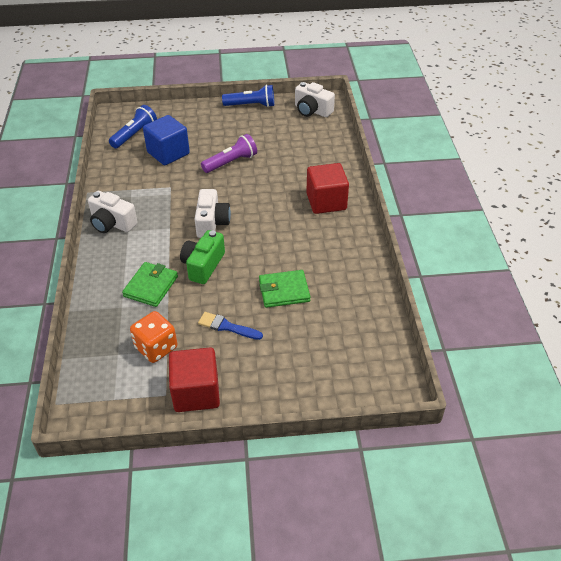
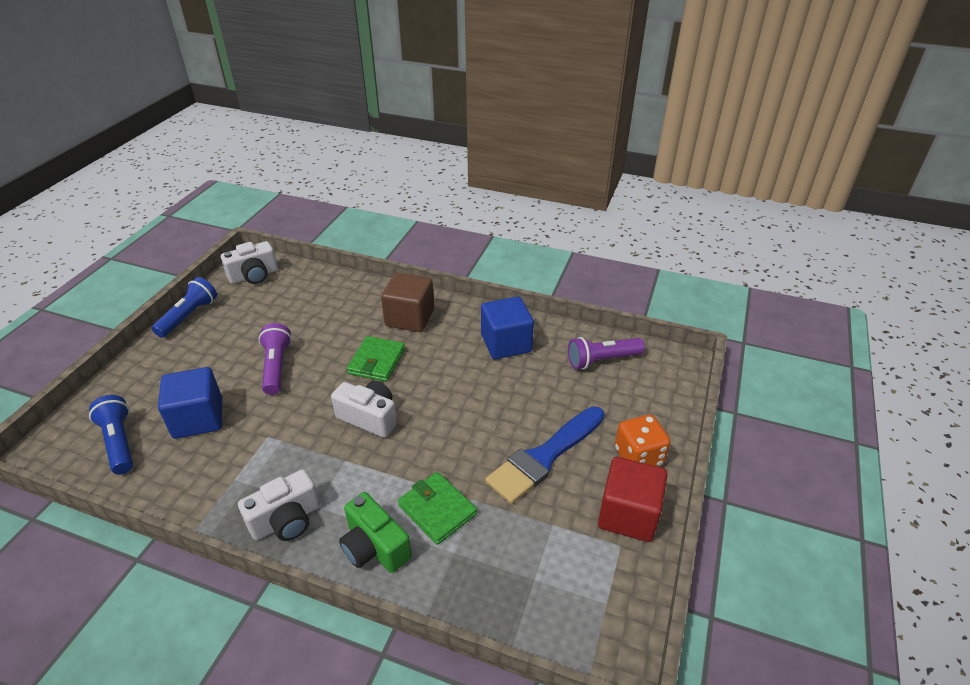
camera: 65 degrees left, 5 degrees down
(156, 348) = (543, 534): orange dice -> orange dice (638, 457)
(203, 265) = (435, 448): green camera -> green camera (374, 547)
(227, 327) = (544, 457): blue brush -> blue brush, size x1.89
(284, 291) = (518, 393): green wallet -> green wallet (377, 361)
(326, 202) = (410, 318): red cube -> brown cube
(336, 265) = (506, 343): none -> blue cube
(359, 331) = (602, 360): none -> purple flashlight

